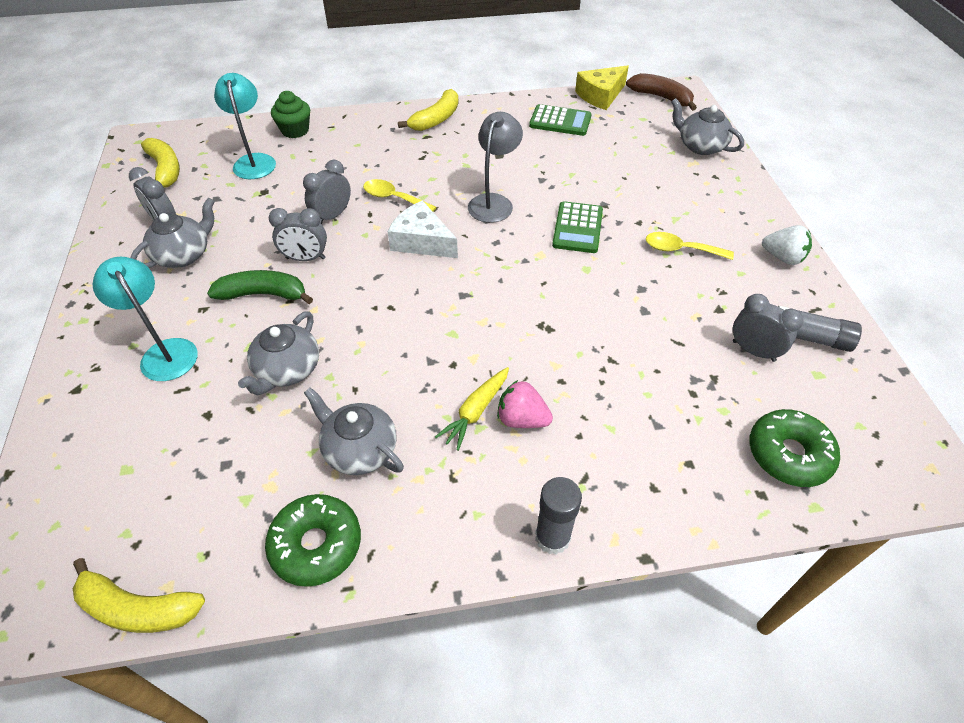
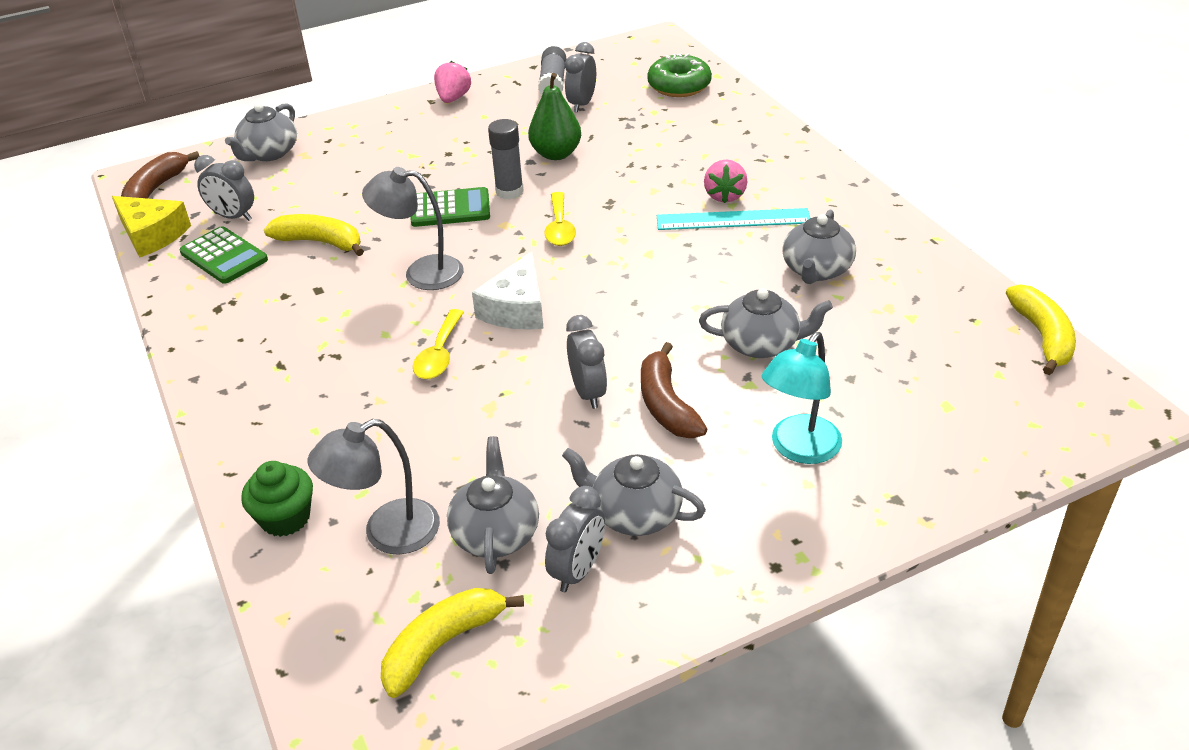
camera: 105 degrees left, 10 degrees down
(220, 198) = (496, 533): none -> grey teapot
(254, 161) = (387, 533): turquoise lamp -> grey lamp
(263, 294) = (666, 404): green banana -> brown banana
(316, 545) = (915, 265): green donut -> none
(332, 216) = (495, 398): grey clock -> grey clock (233, 217)
(436, 119) = (231, 367): yellow banana -> yellow banana (320, 242)
(476, 411) = (733, 219): yellow carrot -> turquoise ruler
(552, 537) = (820, 164): grey glue stick -> grey glue stick (509, 191)
(560, 121) = (224, 256): green calculator -> green calculator turned 135 degrees clockwise
(649, 309) = (556, 154): none -> green pear
(680, 249) = (462, 147): yellow spoon -> yellow spoon (560, 228)
(782, 257) = (453, 98): white strawberry -> pink strawberry

